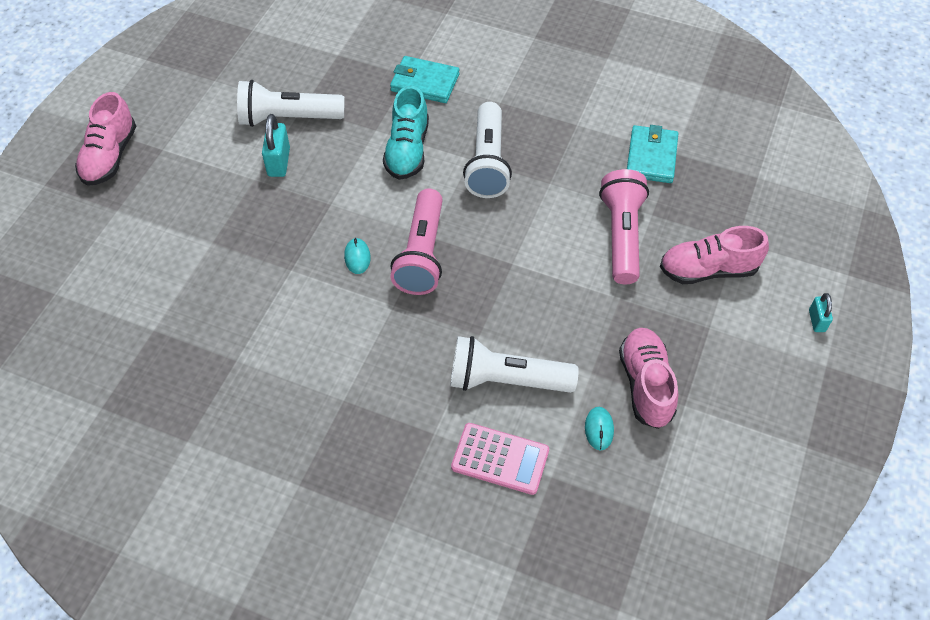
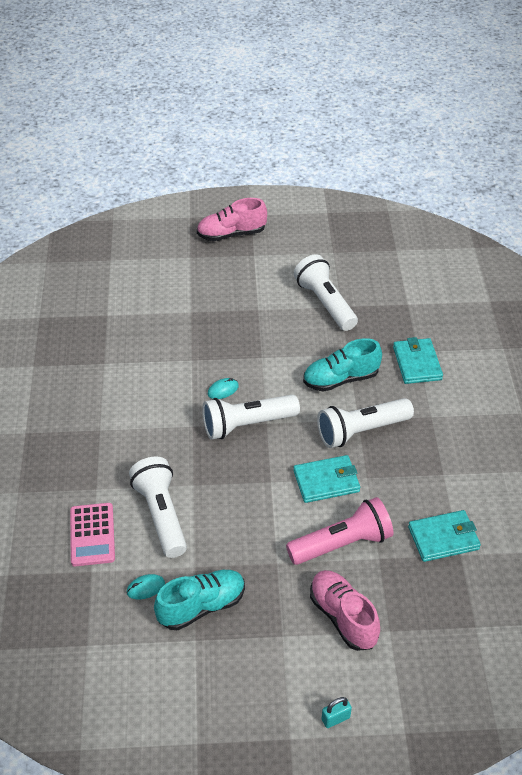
camera: 65 degrees right, 10 degrees down
(279, 162) = (281, 315): turquoise padlock -> none
(422, 254) = (247, 425): pink flashlight -> white flashlight
(537, 217) = (326, 481): none -> turquoise wallet
(646, 385) = (201, 606): pink shoe -> turquoise shoe

